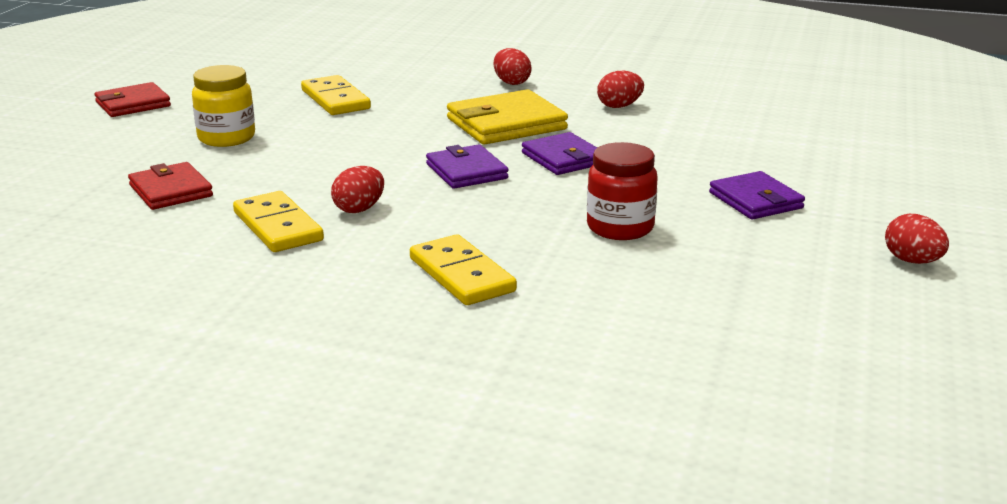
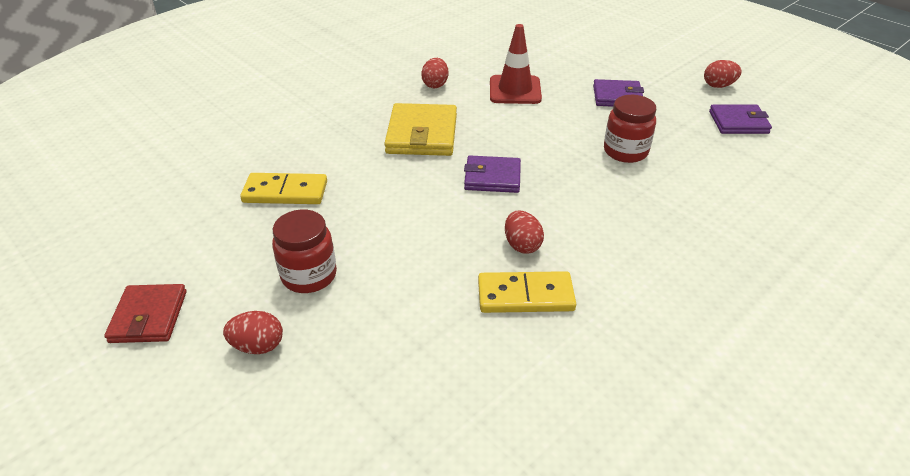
camera: 60 degrees left, 15 degrees up
(171, 191) = (402, 341): red wallet -> none
(226, 138) = (309, 275): yellow jar -> red jar
(462, 275) = (660, 233): yellow domino -> none
(511, 82) = (345, 106): red egg -> red egg (258, 346)
(563, 158) = (503, 134): purple wallet -> purple wallet (738, 122)
(673, 144) = (515, 90): none -> red traffic cone

